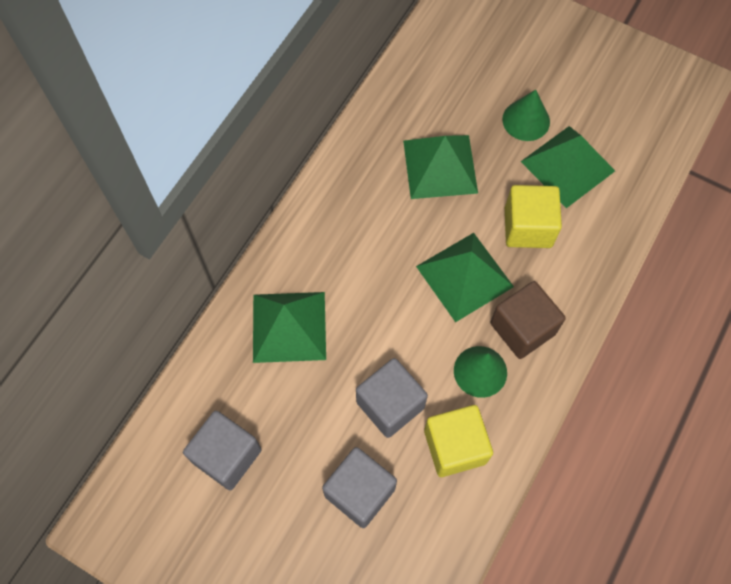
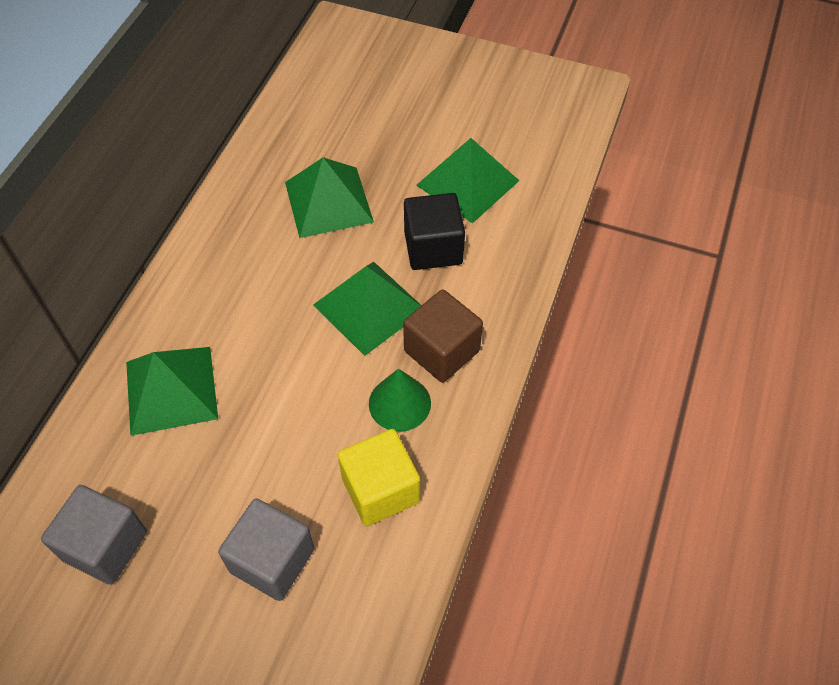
camera: 10 degrees left, 10 degrees down
(390, 404) = (299, 456): grey cube -> none
(526, 120) = (416, 145): green cone -> none
(528, 227) = (433, 248): yellow cube -> black cube

